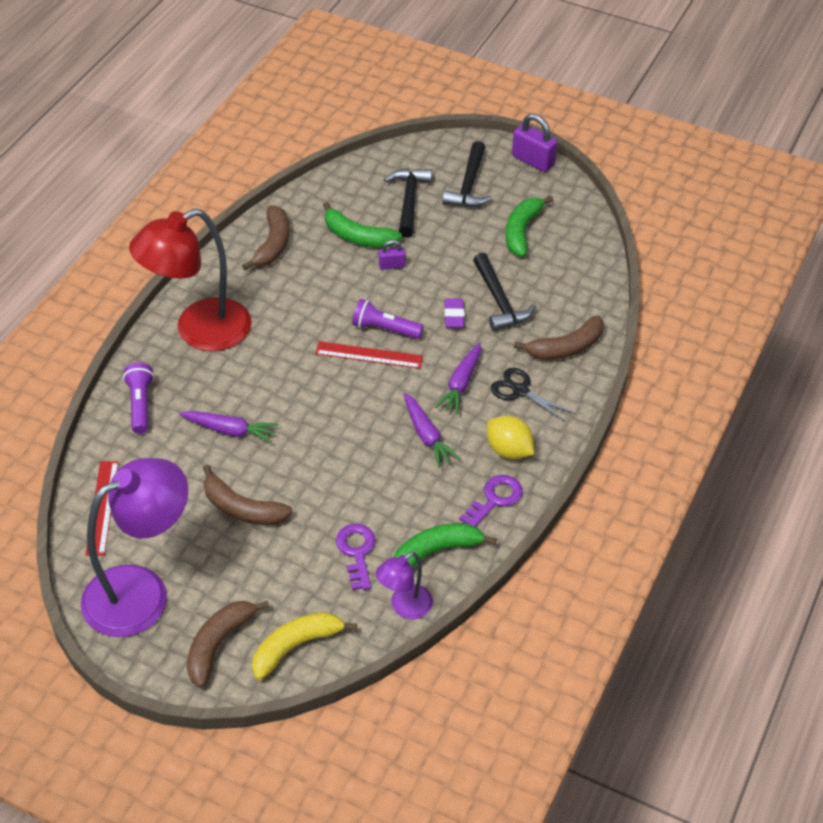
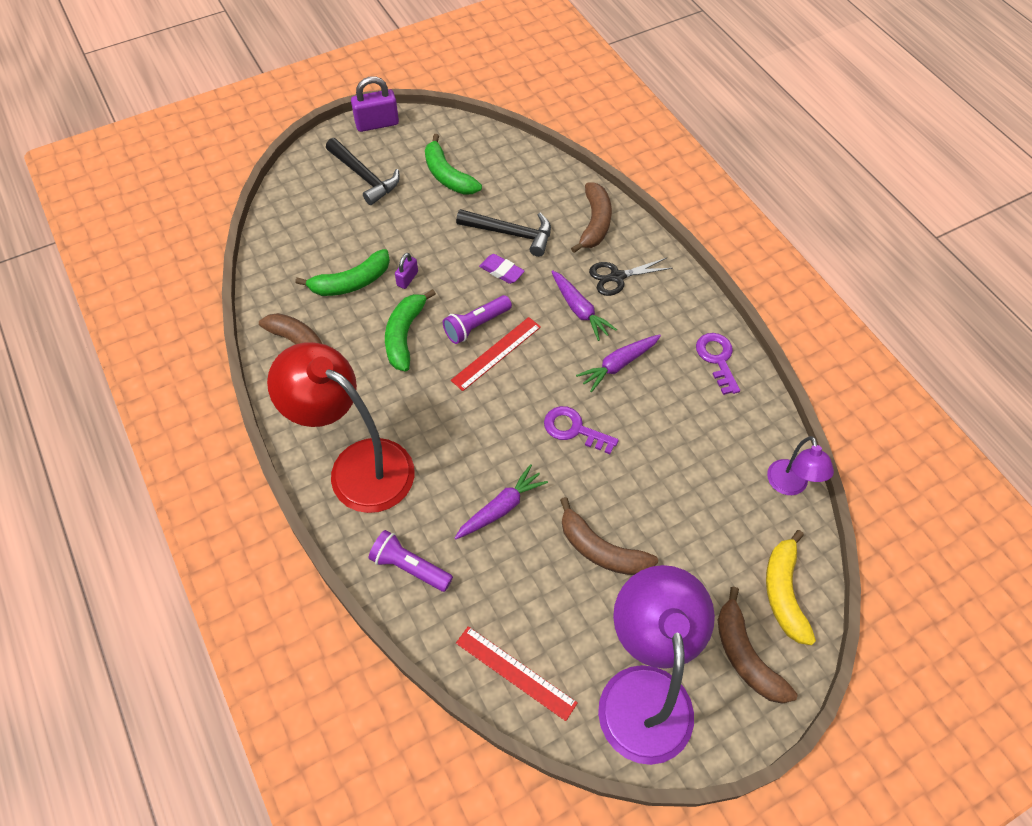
camera: 55 degrees left, 10 degrees up
(199, 331) = (357, 466): red lamp -> red lamp turned 120 degrees clockwise
(242, 508) = (601, 549): brown banana -> brown banana turned 60 degrees clockwise
(357, 552) = (709, 487): purple key -> purple key (574, 429)
(409, 201) = (343, 224): black hammer -> none
(427, 436) = (618, 365): purple carrot -> purple carrot turned 135 degrees clockwise
(436, 551) = (745, 430): green banana -> green banana (404, 335)
(509, 450) = (673, 320): yellow lemon -> none

